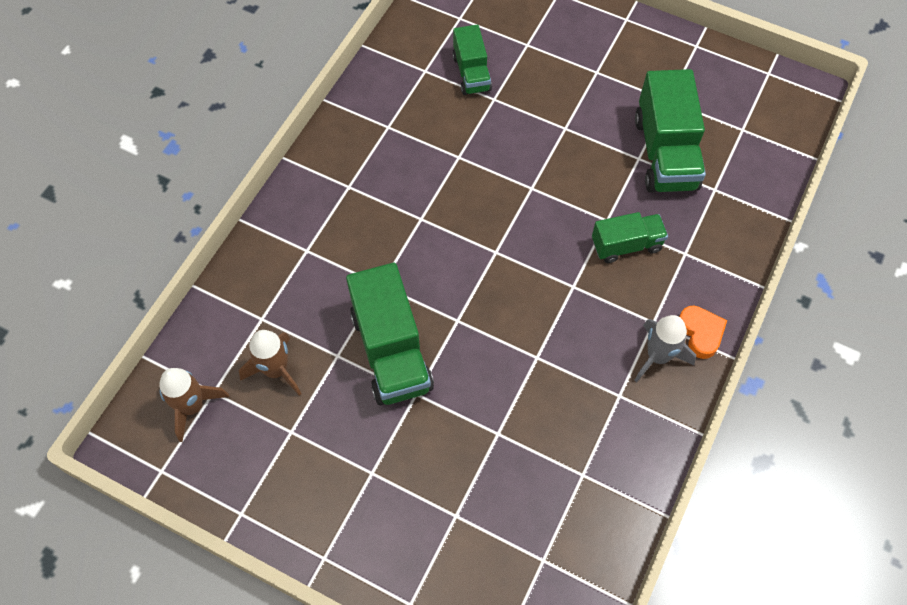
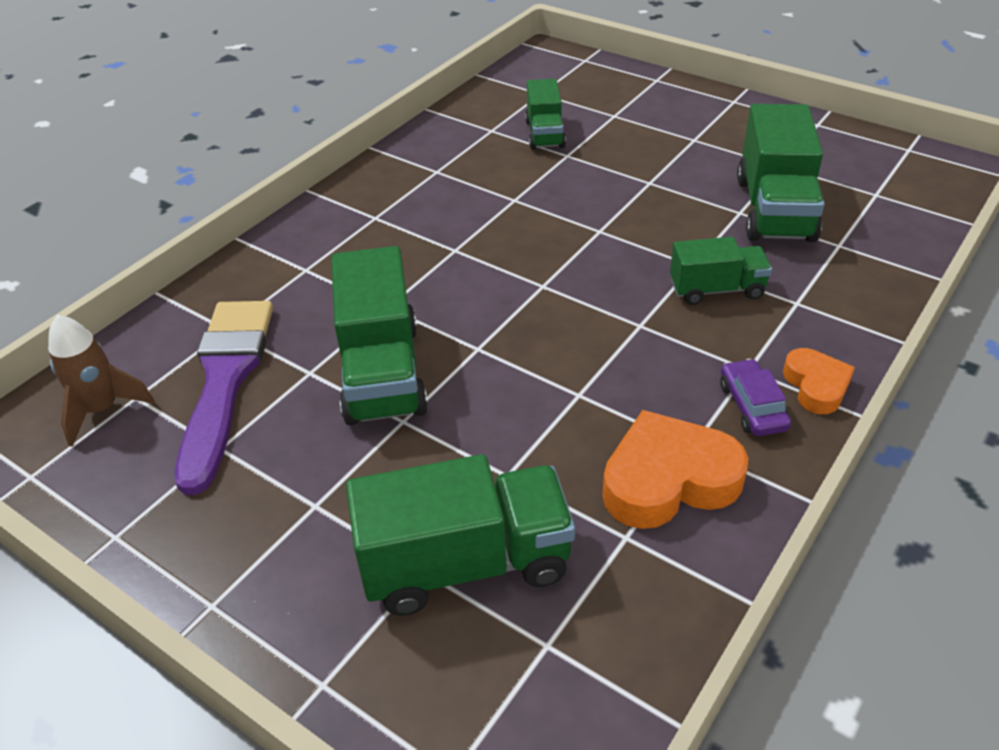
camera: 10 degrees right, 20 degrees down
(276, 370) = (225, 381): brown rocket -> purple brush
(482, 507) = (465, 563): none -> green truck
(606, 426) = (668, 480): none -> orange heart
(658, 356) = (752, 406): grey rocket -> purple car

